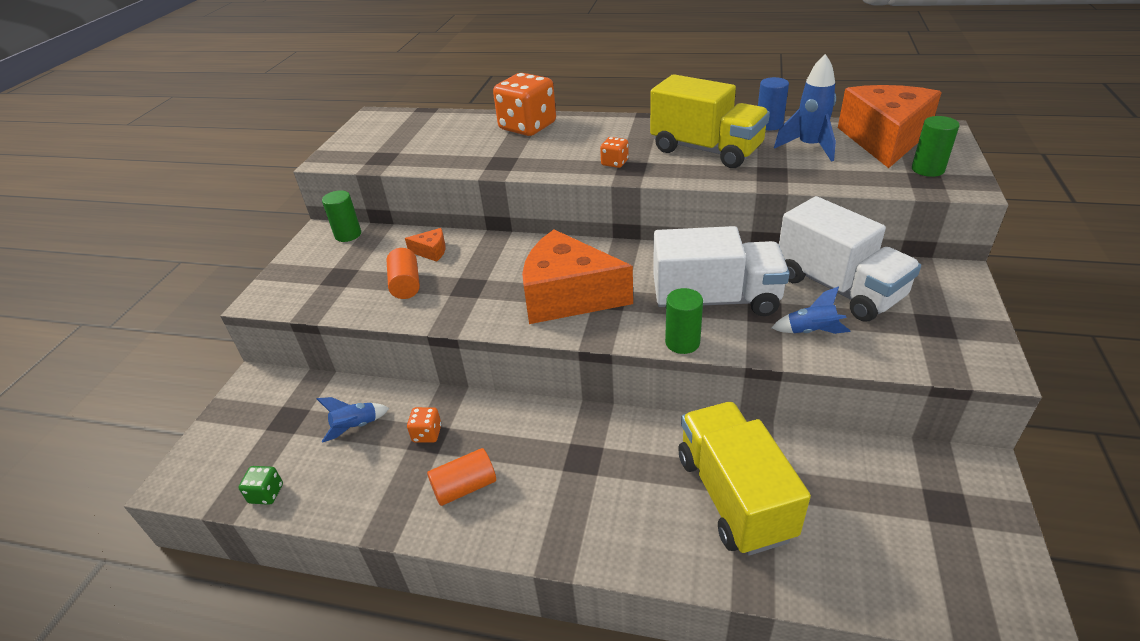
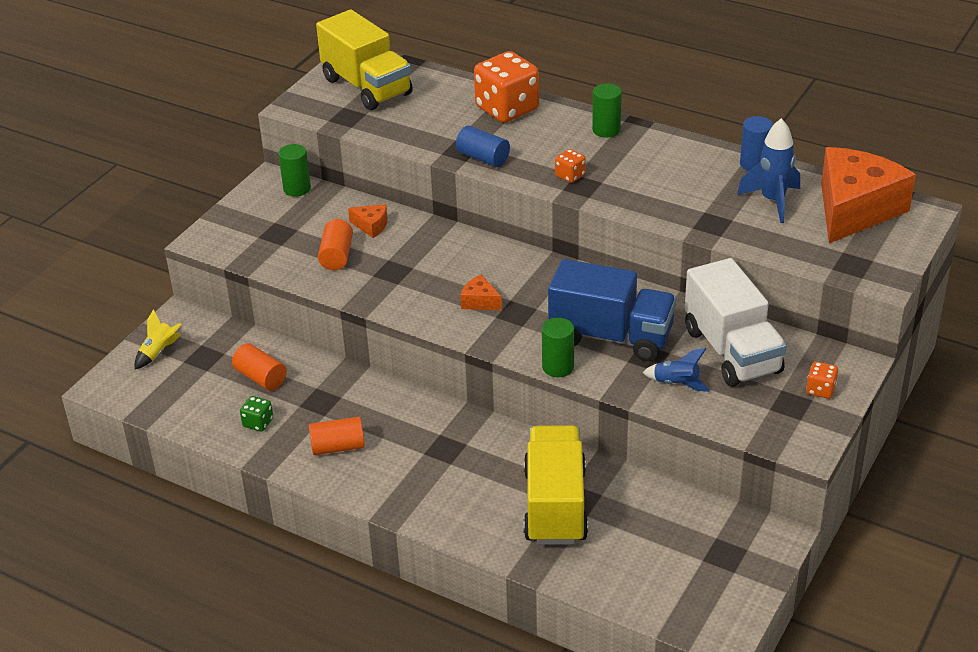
camera: 15 degrees right, 0 degrees up
(236, 426) = (159, 352): none -> yellow rocket
(266, 494) = (176, 413): green dice -> green dice (258, 423)
(356, 427) = (261, 377): blue rocket -> orange cylinder
(427, 434) = (320, 398): orange dice -> orange dice (820, 390)
(525, 165) = (483, 158): none -> blue cylinder
(568, 296) = (480, 301): orange cheese -> orange cheese, size x0.40
(706, 150) = (668, 181): yellow truck -> yellow truck (367, 87)
(715, 300) = (611, 336): white truck -> blue truck
(927, 169) = (864, 253): green cylinder -> green cylinder (606, 130)

